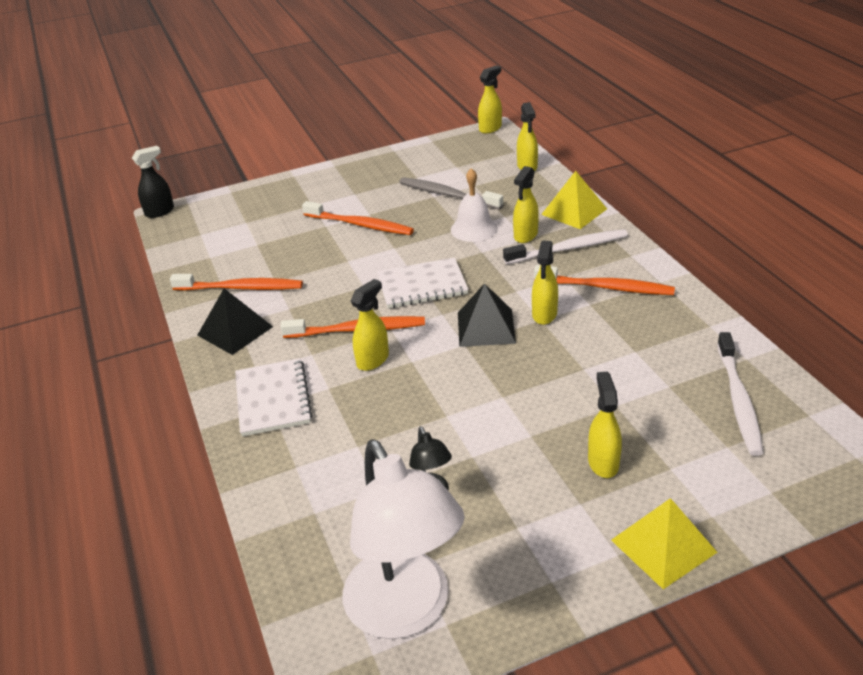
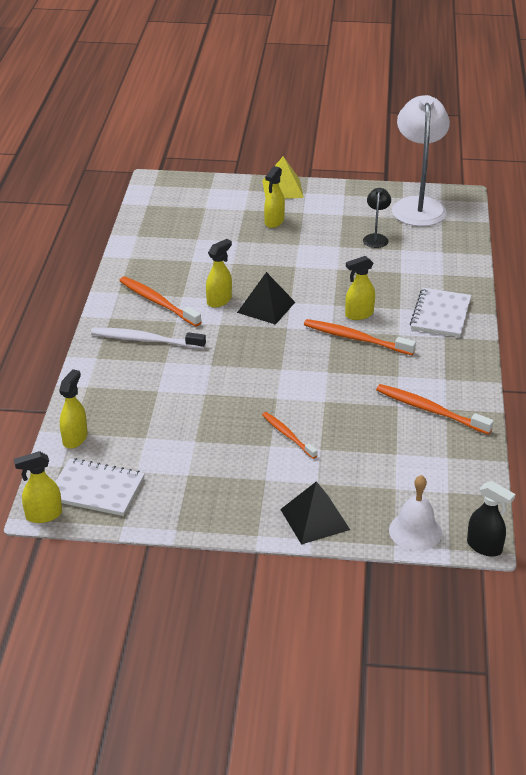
camera: 155 degrees left, 0 degrees up
(160, 212) = (484, 547): black spray bottle -> black spray bottle turned 135 degrees counterclockwise
(235, 330) = (449, 373): black pyramid -> black pyramid (314, 519)
(360, 225) = (287, 435): orange toothbrush -> orange toothbrush, size x0.64
(422, 285) = (283, 354): white notebook -> white notebook (96, 489)
(447, 195) = (181, 436): grey toothbrush -> none
(474, 229) = (195, 388): white bell -> white bell (415, 531)
(525, 235) = (163, 365): yellow spray bottle -> none
(574, 211) = (99, 370): yellow pyramid -> none
(738, 400) = (171, 221): white toothbrush -> none

